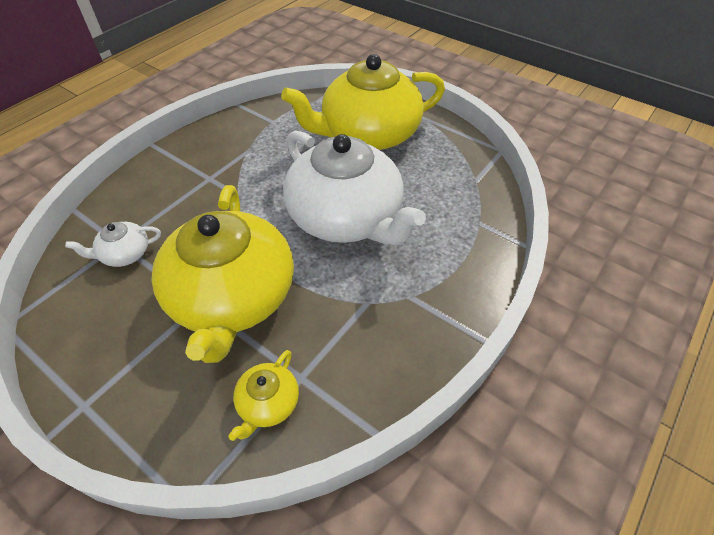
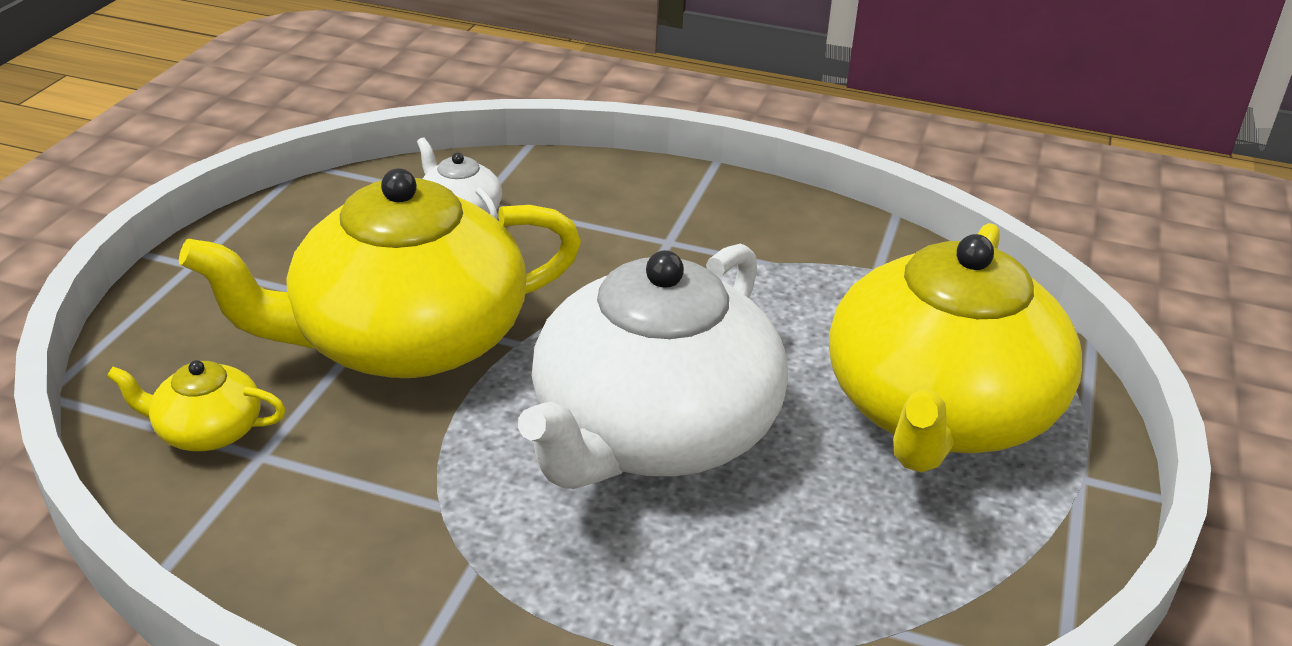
camera: 70 degrees right, 15 degrees down
(369, 134) = (938, 411): yellow teapot -> yellow teapot turned 120 degrees counterclockwise

